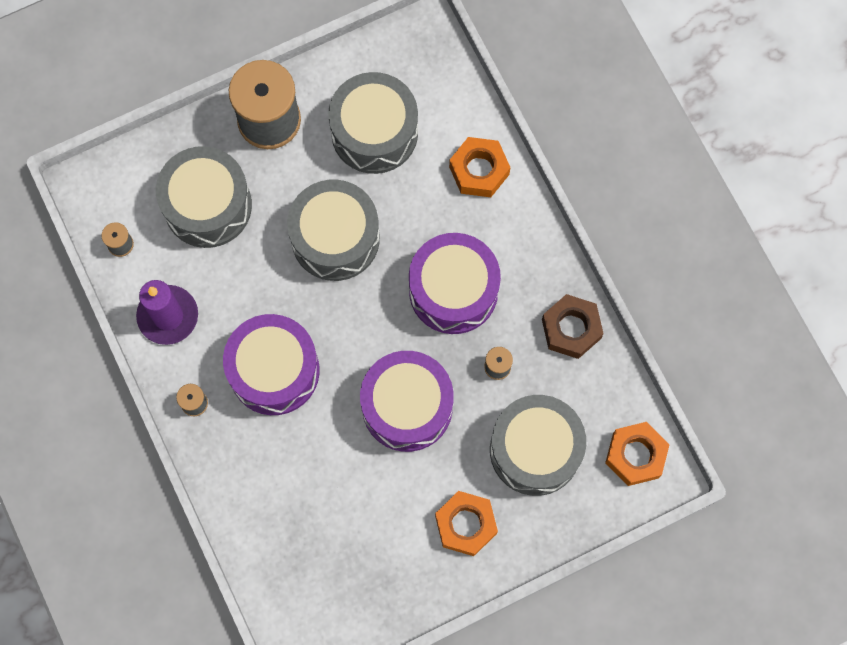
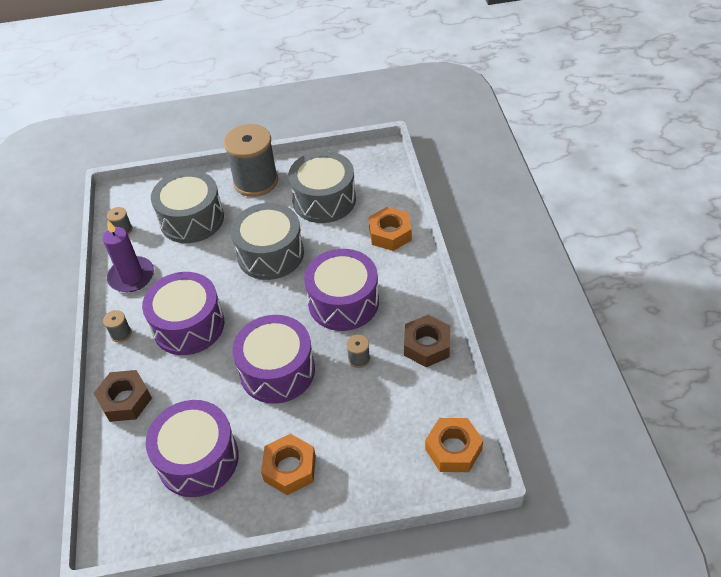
camera: 20 degrees right, 25 degrees down
(242, 490) = (125, 400): none -> brown nut
(359, 540) = (198, 459): none -> purple drum
(535, 450) = (368, 425): grey drum -> none

